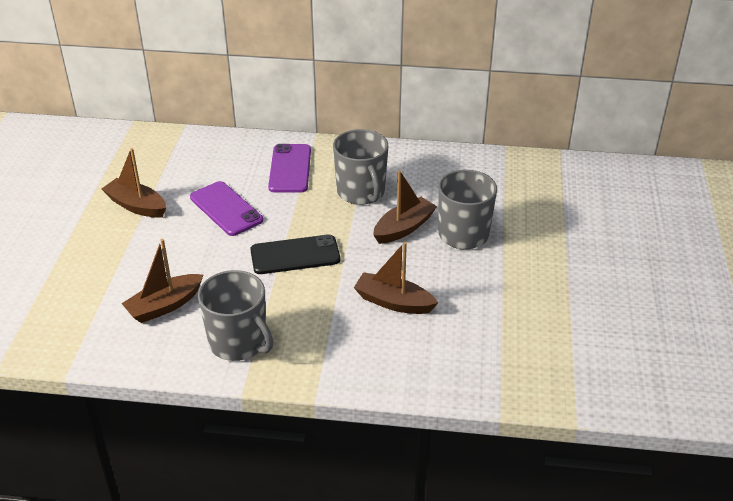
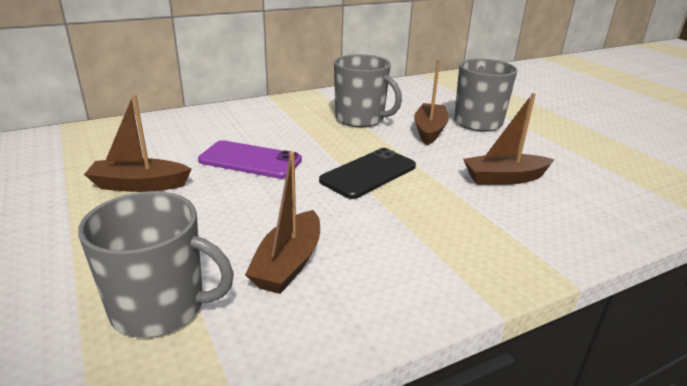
camera: 35 degrees left, 10 degrees down
(239, 342) = (423, 265): grey mug -> grey mug (160, 307)
(290, 169) = (276, 119): purple phone -> none

